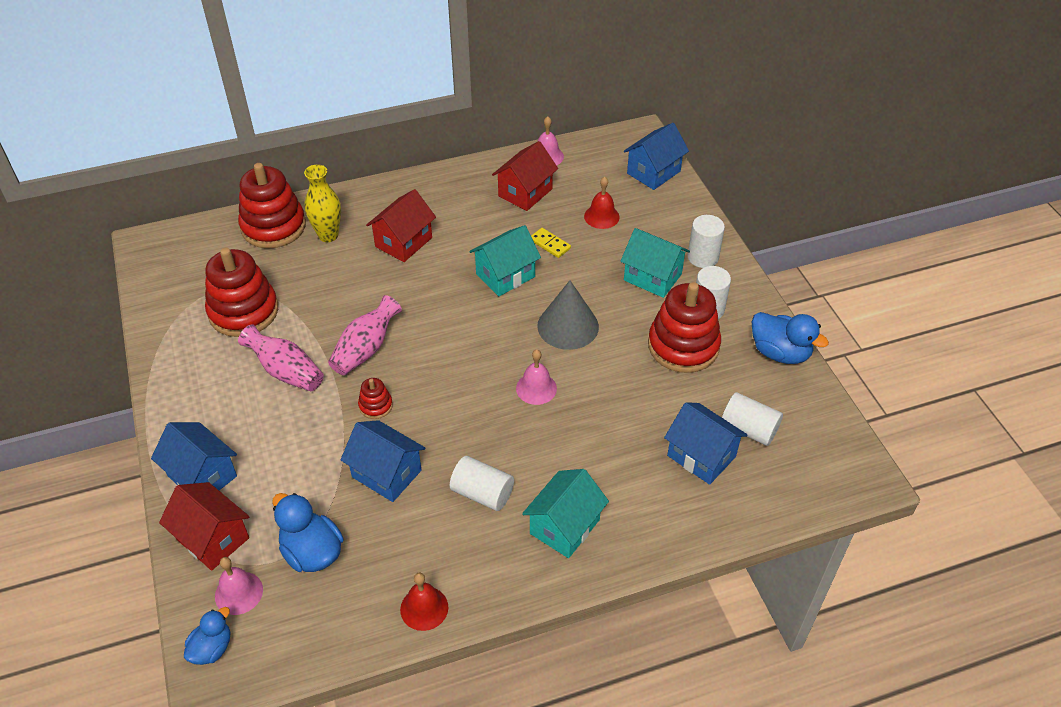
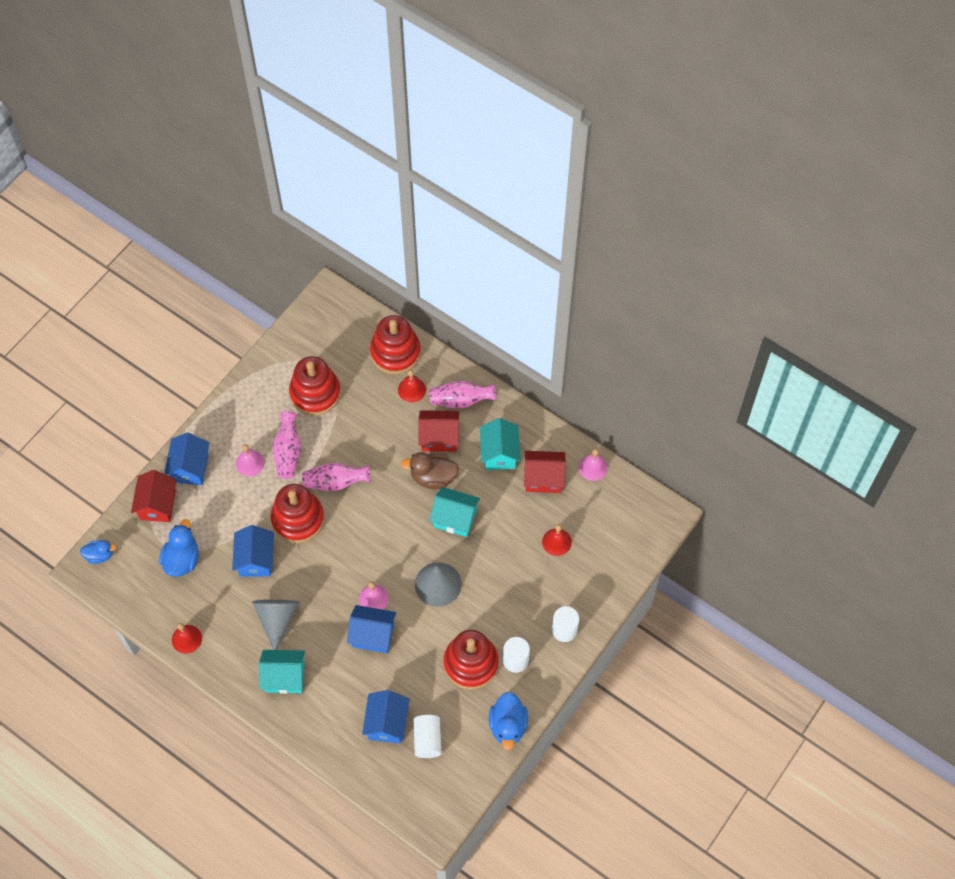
camera: 55 degrees right, 15 degrees up
(239, 593) = (136, 543): pink bell -> pink bell (250, 463)
(328, 235) = (412, 389): yellow vase -> red bell
(375, 406) = (298, 519): red stacking toy -> red stacking toy, size x2.22
(381, 207) = (461, 400): none -> pink vase
(442, 269) = (433, 477): none -> brown duck
(482, 493) = (277, 619): white cylinder -> grey cone
(550, 244) = (504, 526): yellow domino -> none
(652, 277) = (520, 609): turquoise house -> turquoise house (499, 453)
(653, 172) = (630, 548): blue house -> blue house (373, 635)

